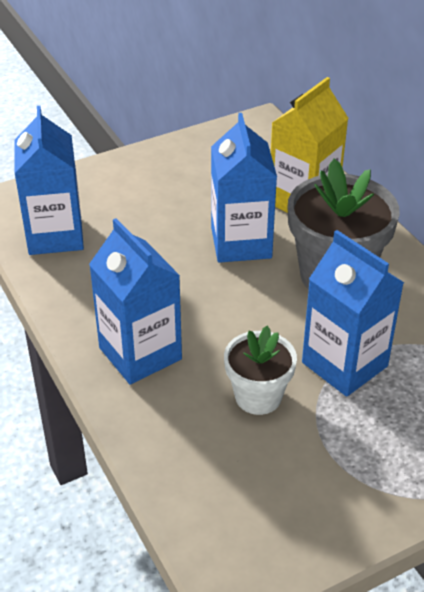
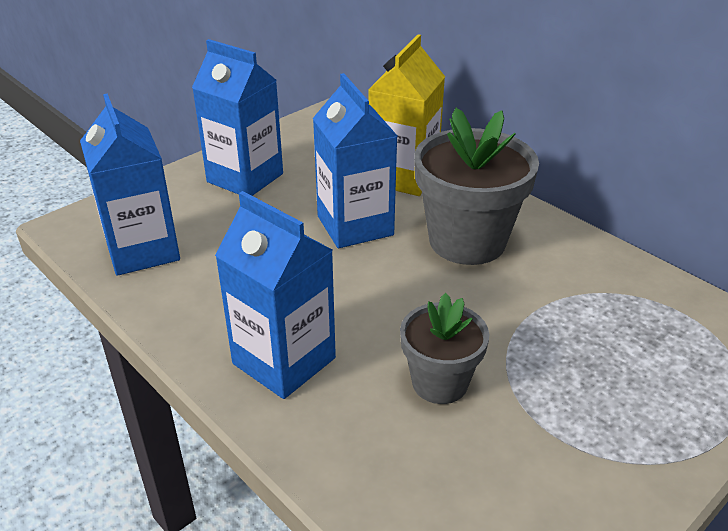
camera: 15 degrees left, 5 degrees down
(258, 396) = (439, 383): white flower pot -> grey flower pot
(344, 364) = (519, 329): blue carton -> blue carton (245, 178)

